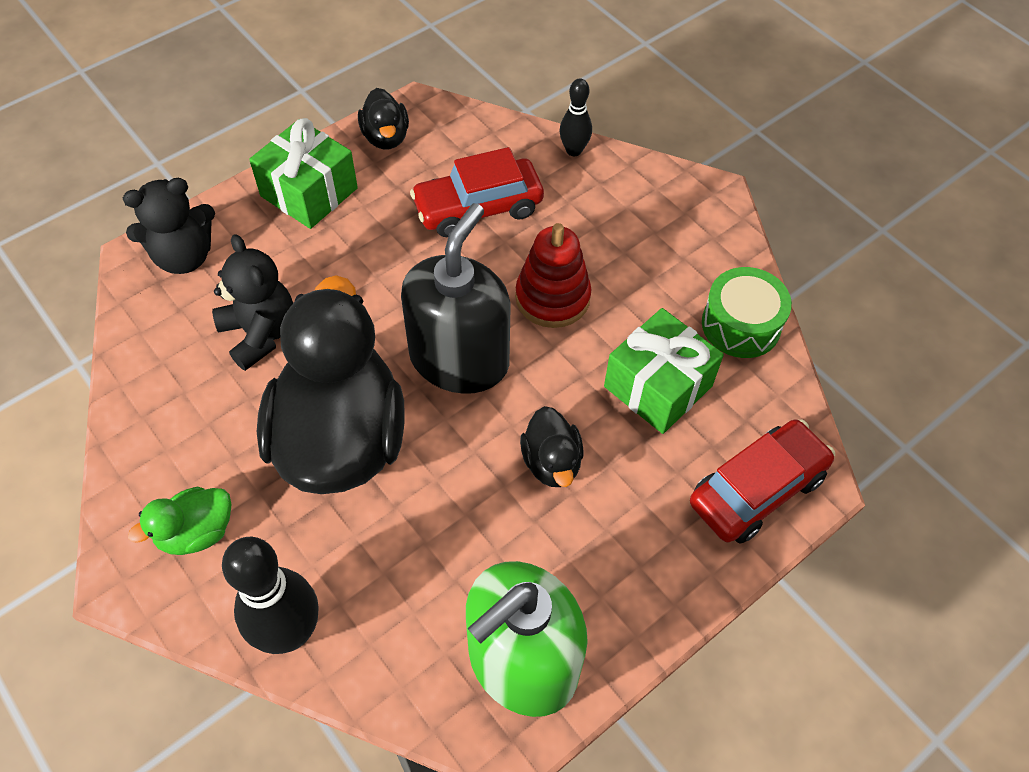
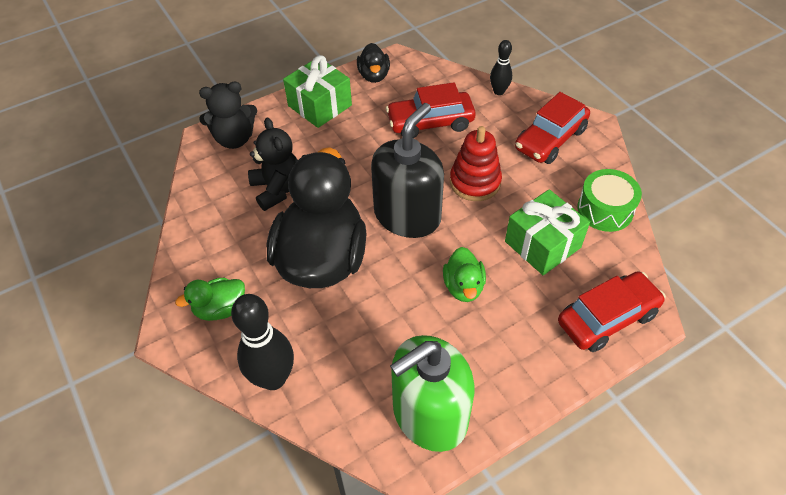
camera: 10 degrees right, 5 degrees down
(551, 462) = (463, 287): black duck -> green duck
(654, 221) = (550, 139): none -> red car

